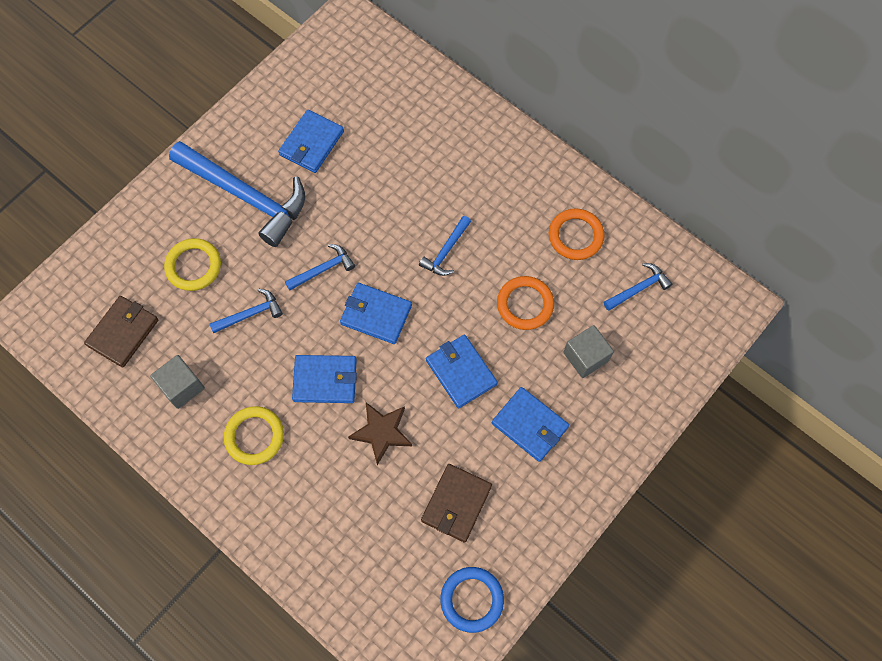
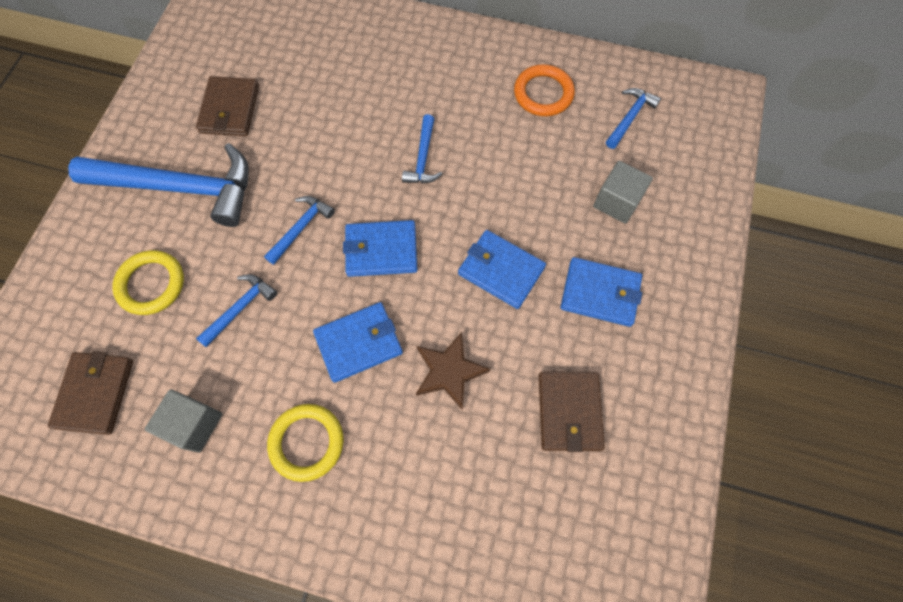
camera: 25 degrees left, 0 degrees up
(311, 143) = (230, 109): blue wallet -> brown wallet
(472, 599) = (643, 512): blue ring -> none
(525, 304) = (529, 177): orange ring -> none

